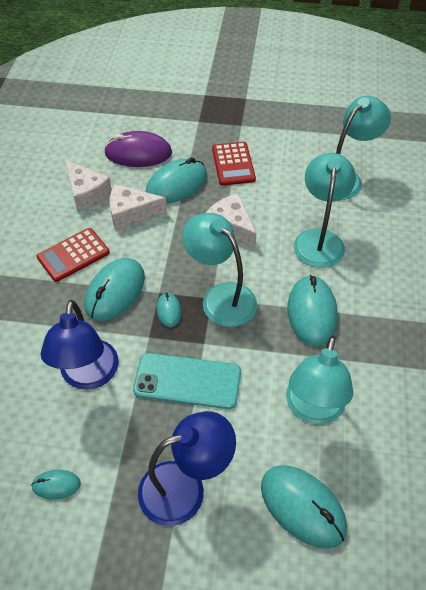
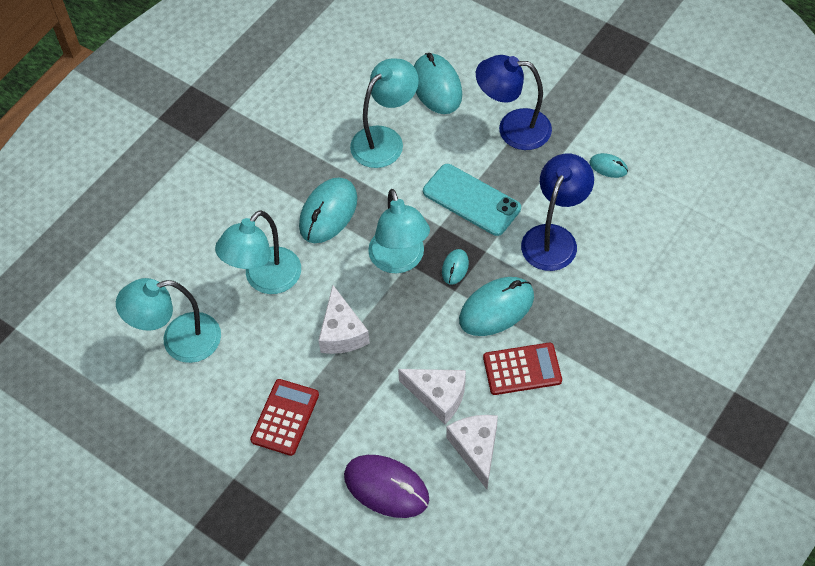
camera: 150 degrees left, 5 degrees up
(176, 185) = (367, 416): turquoise mouse -> none

